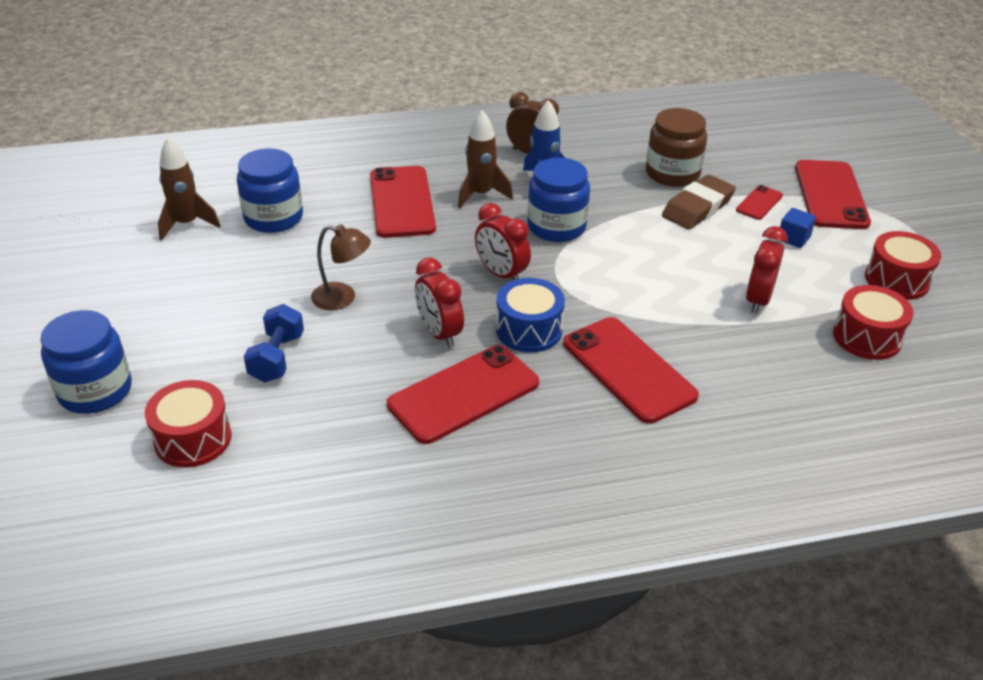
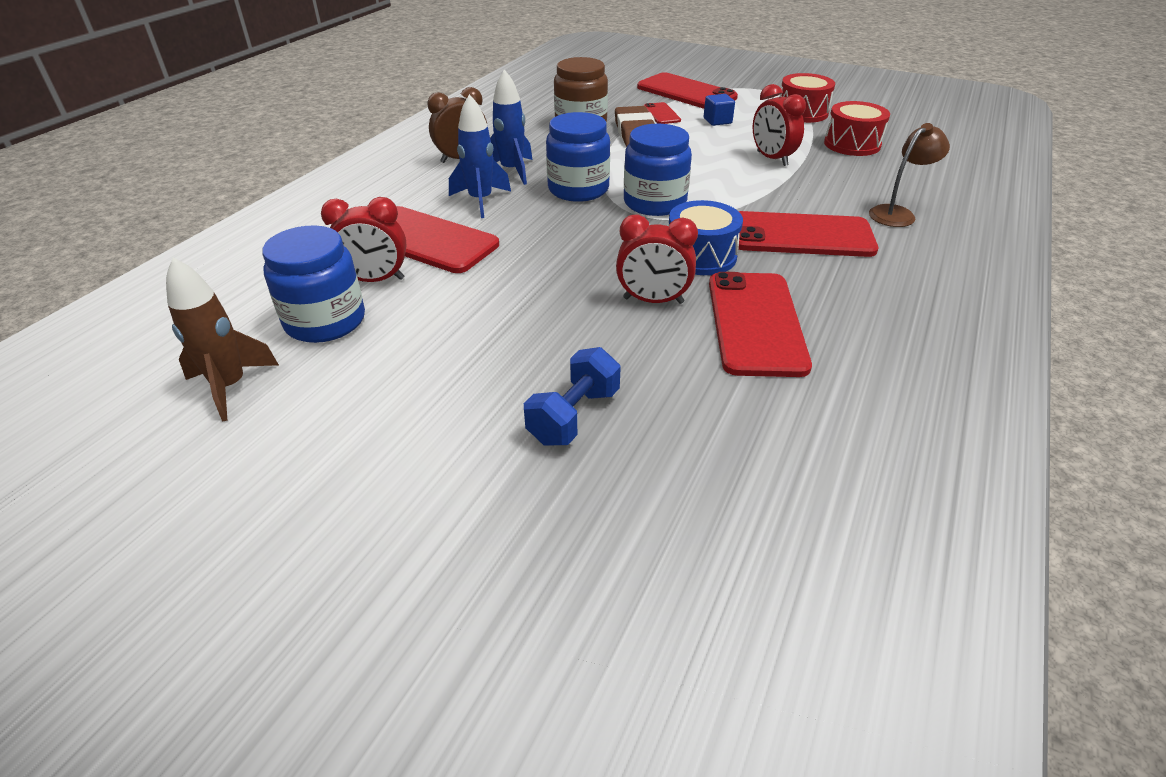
camera: 50 degrees left, 0 degrees up
(95, 391) = (455, 611): blue jar -> blue jar (654, 203)
(193, 439) = (651, 546): red drum -> none
(277, 358) = (574, 416): blue dumbbell -> blue dumbbell turned 75 degrees clockwise
(342, 298) = (528, 333): brown lamp -> brown lamp (897, 213)
(481, 194) = (480, 201): brown rocket -> blue rocket
(501, 274) = (607, 237): red clock -> red clock (375, 280)

